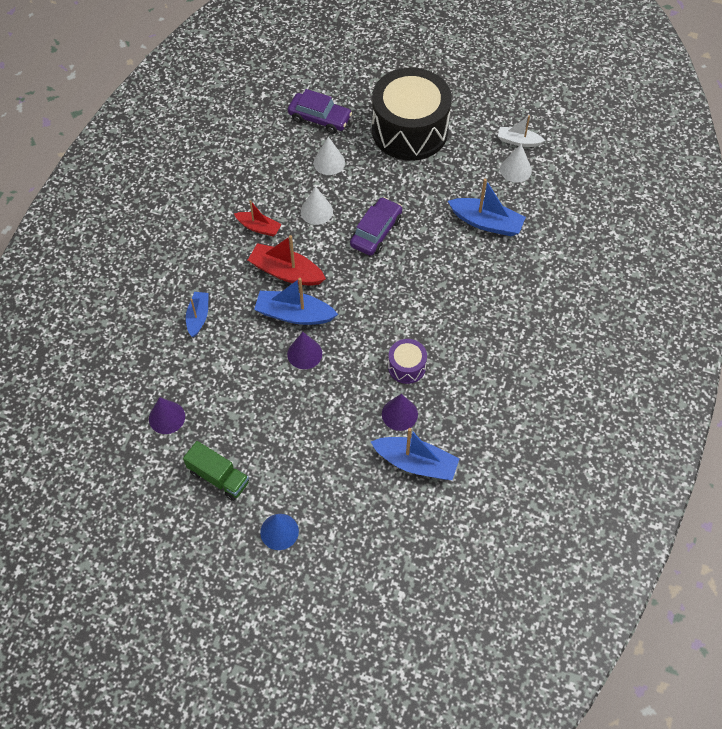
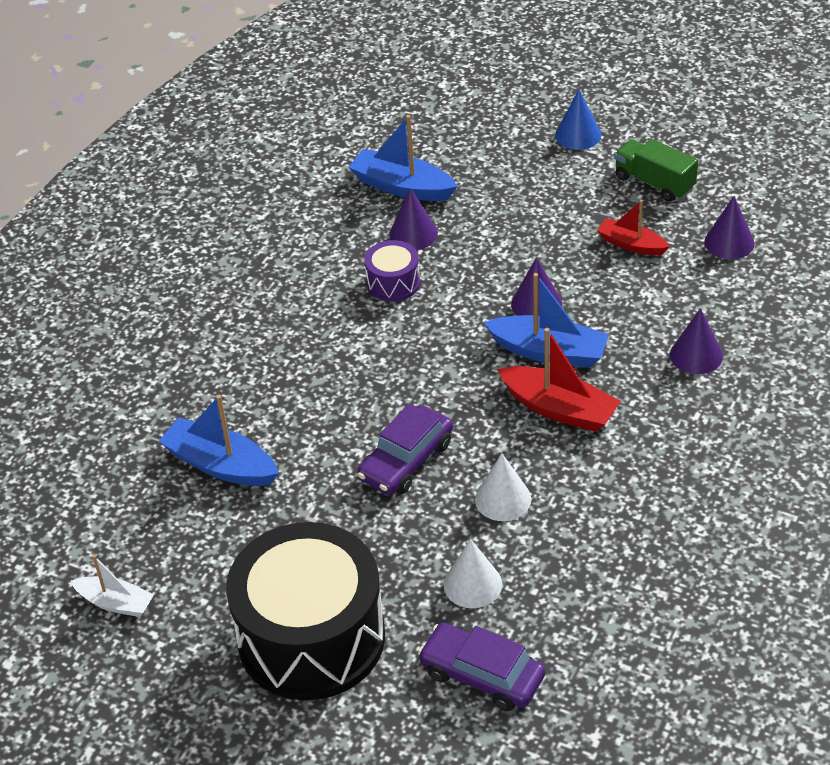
camera: 170 degrees left, 15 degrees down
(198, 317) = (696, 355): blue boat -> purple cone
(258, 227) = (603, 478): red boat -> red boat (631, 244)
(515, 169) = (140, 550): white cone -> none

